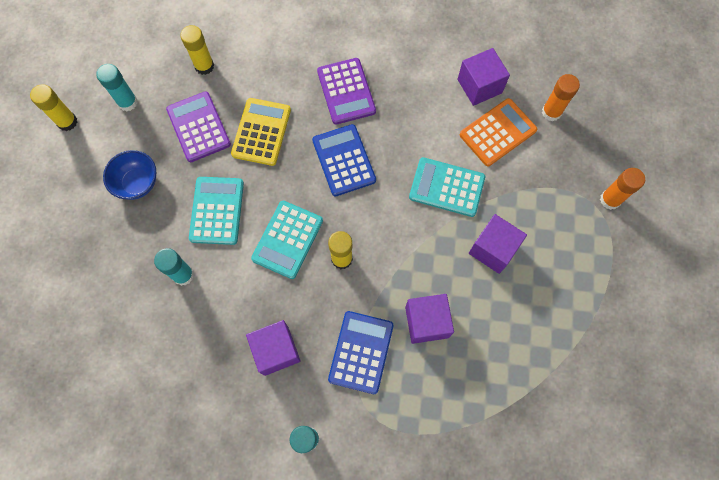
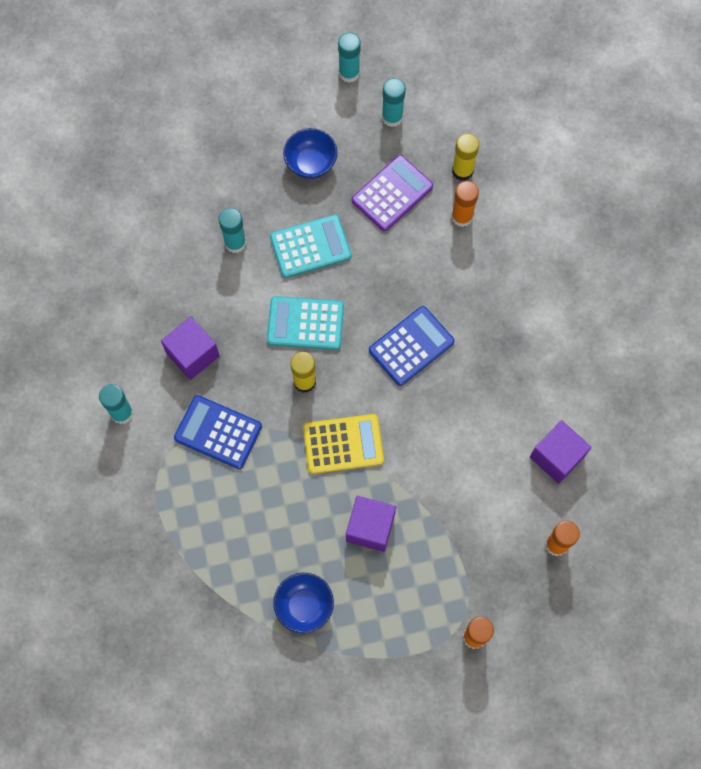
camera: 70 degrees right, 0 degrees up
(67, 122) = (349, 73): yellow glue stick -> turquoise glue stick
(245, 81) = (462, 217): none -> orange glue stick
(261, 132) = (411, 255): yellow calculator -> yellow calculator (343, 444)
(346, 91) = (491, 320): purple calculator -> none
(361, 352) = (218, 432): blue calculator -> blue calculator turned 150 degrees counterclockwise
(426, 322) = (269, 485): purple cube -> none
(446, 187) = (421, 459): turquoise calculator -> none
(497, 132) = (507, 493): orange calculator -> none
(546, 329) = (304, 606): none -> blue bowl

